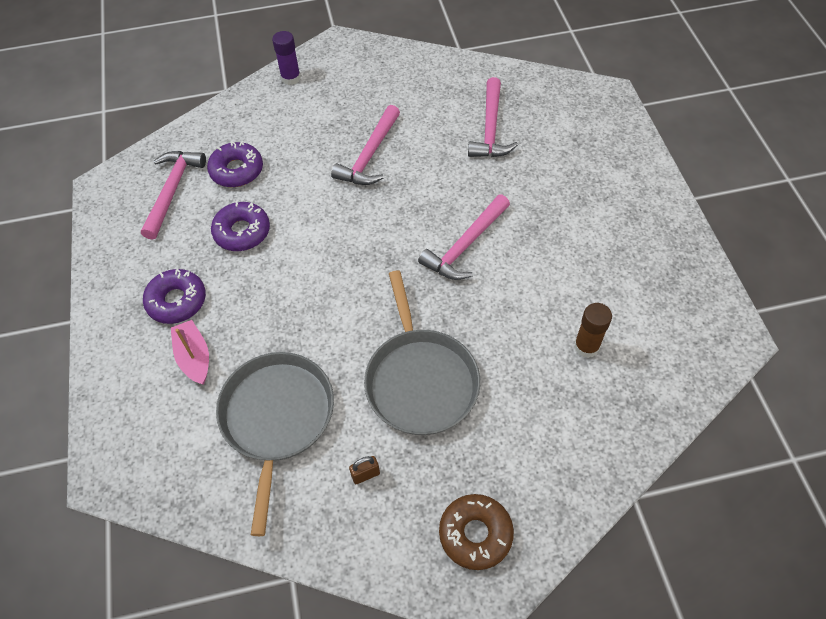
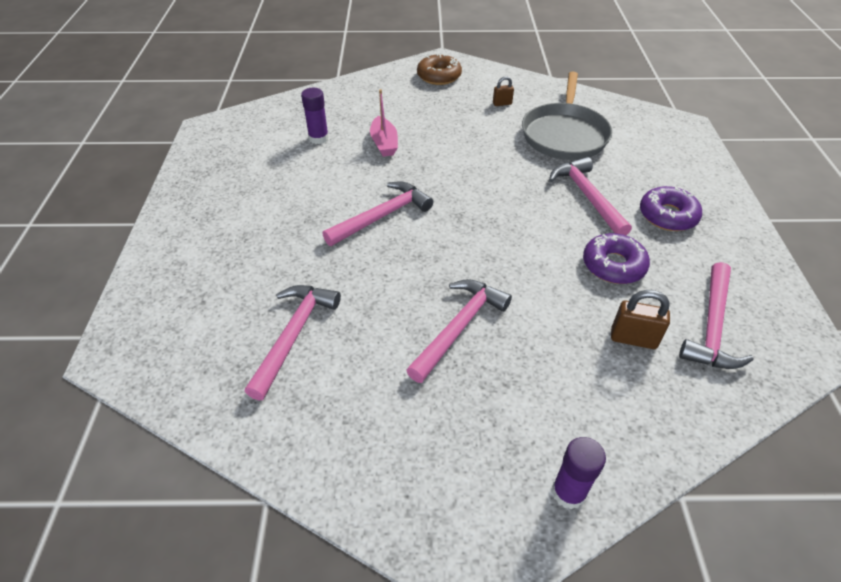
camera: 170 degrees left, 10 degrees down
(194, 357) = (638, 175): pink boat -> pink boat (384, 143)
(237, 170) = (633, 339): purple donut -> brown padlock
(257, 312) = (587, 197): none -> pink hammer
(420, 380) = (453, 138): grey pan -> none
(586, 346) = (318, 138): brown glue stick -> purple glue stick

